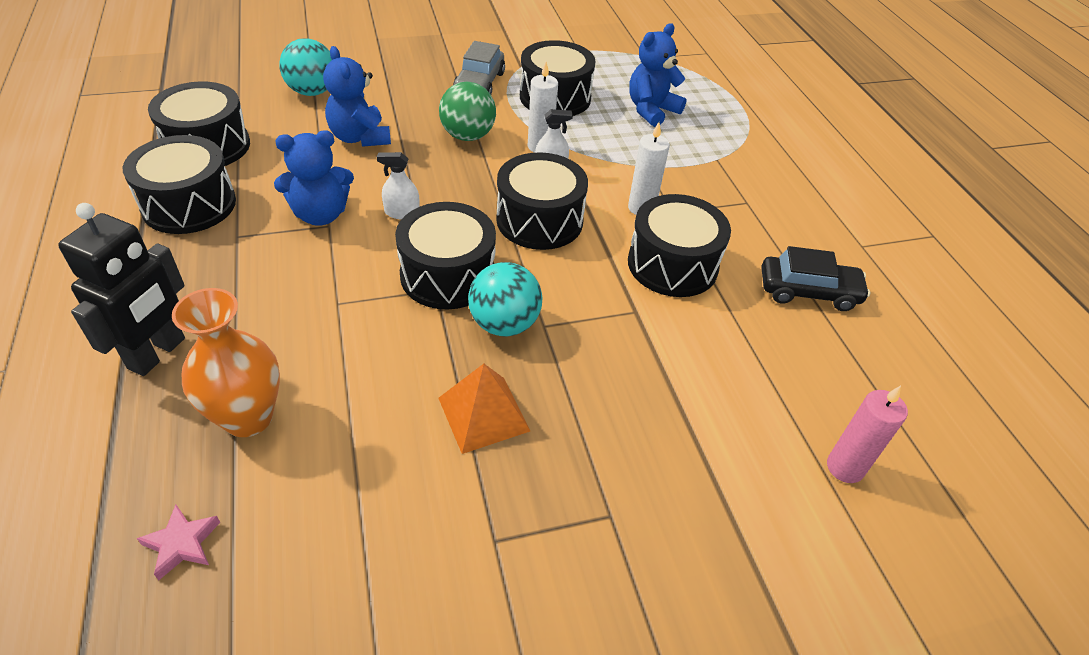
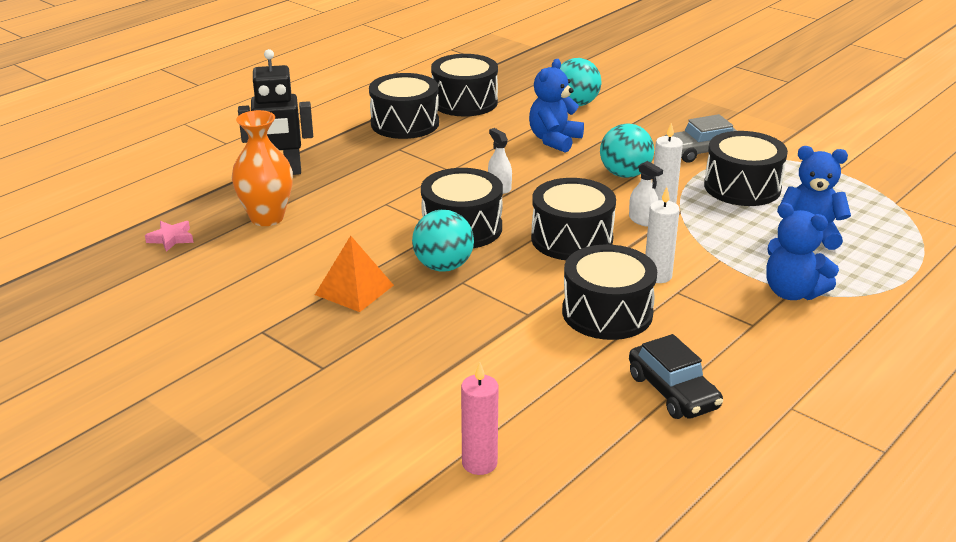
camera: 60 degrees right, 15 degrees down
(320, 214) = (456, 163): blue teddy bear -> blue teddy bear (792, 292)
(468, 136) = (625, 174): green ball -> turquoise ball

